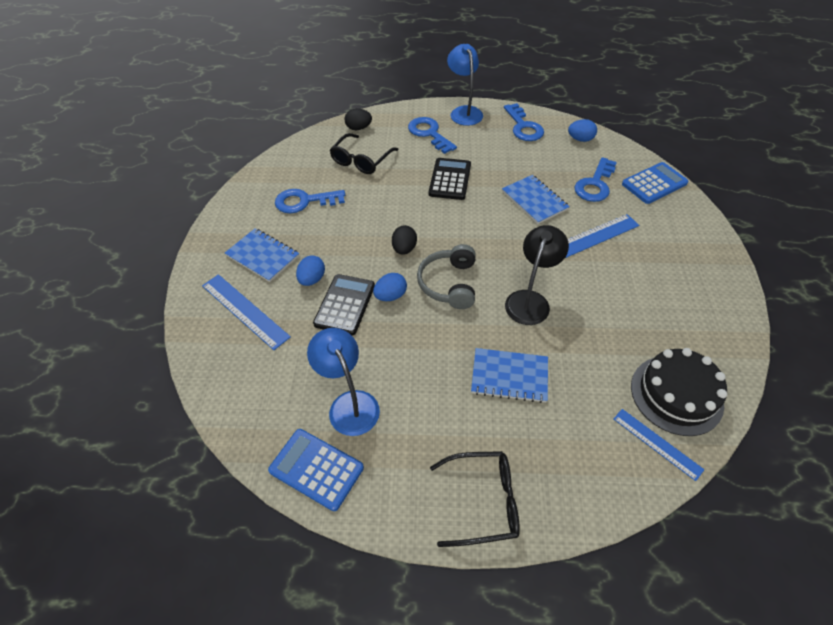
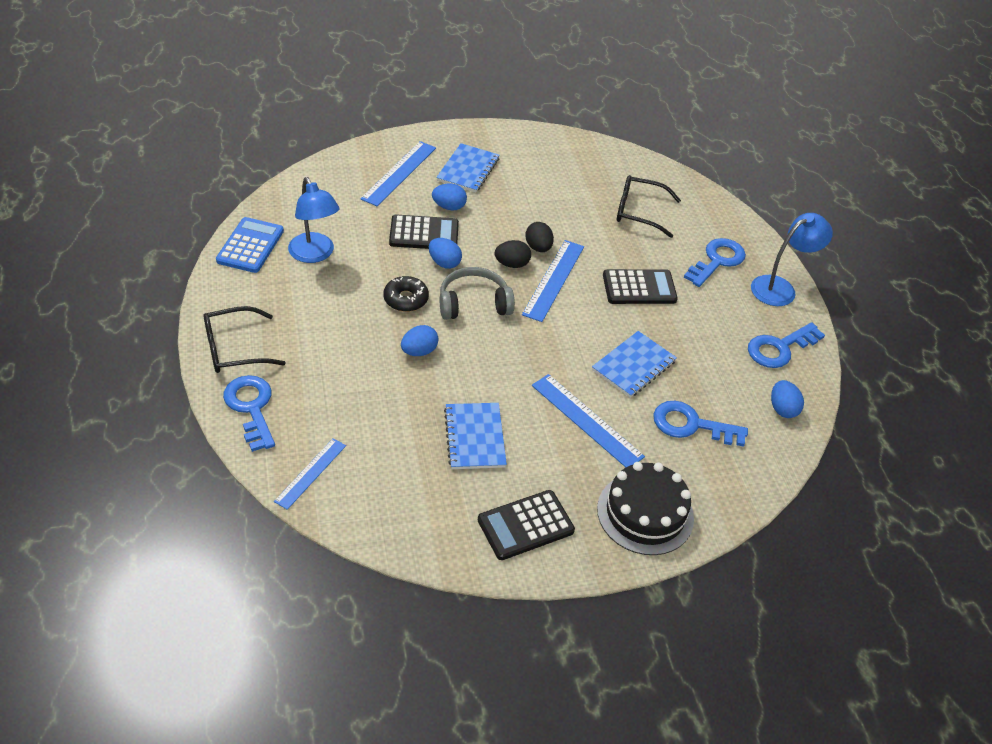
camera: 70 degrees right, 5 degrees down
(304, 201) = (554, 182): blue key -> blue key (251, 408)
(349, 404) = (315, 254): blue lamp -> blue lamp turned 105 degrees clockwise
(358, 128) = (696, 201): black egg -> black egg (538, 247)
(430, 226) = (553, 280): none -> blue ruler
(434, 333) = (406, 299): none -> black donut
(483, 501) = (234, 349): black glasses -> black glasses turned 90 degrees clockwise
(505, 333) = (419, 351): none -> blue egg
(509, 376) = (367, 358): blue notebook -> blue notebook (475, 437)
(530, 300) = (470, 369): black lamp -> none
(654, 183) = (722, 490): blue calculator -> none
(676, 394) = (373, 493): black cake -> black cake (645, 513)
(699, 295) = (525, 525): none -> black calculator

